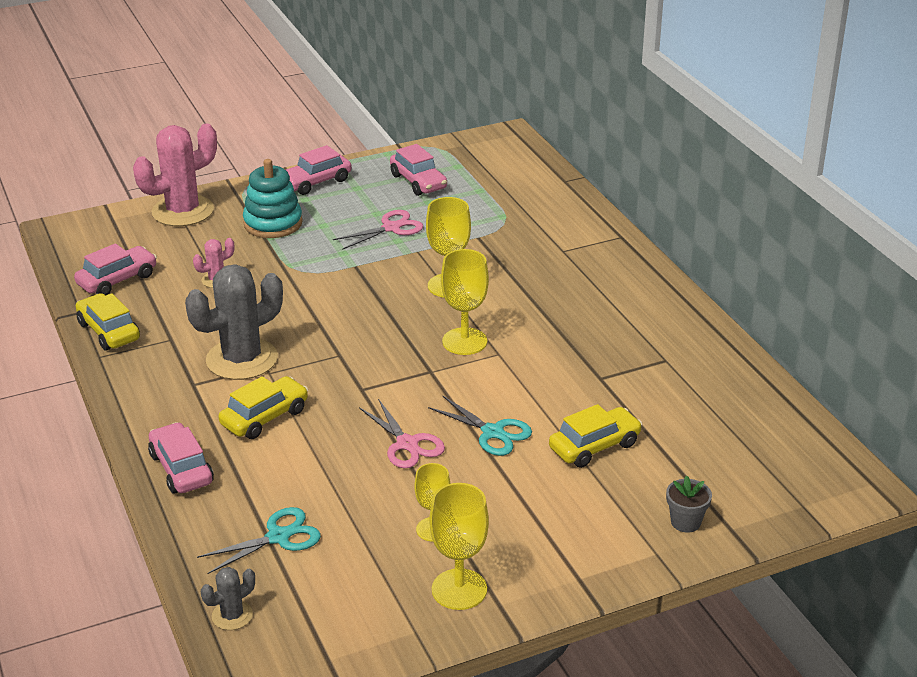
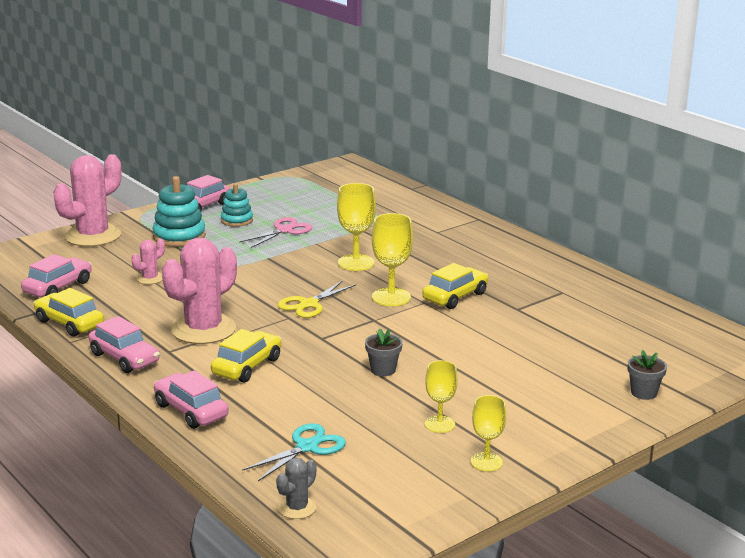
camera: 15 degrees left, 10 degrees down
(242, 359) = (203, 329): grey cactus -> pink cactus
(345, 207) = (237, 220): none -> turquoise stacking toy
(369, 339) = (309, 304): none -> yellow scissors
(407, 444) = (383, 370): pink scissors -> grey flower pot
(418, 182) = (290, 199): pink car -> pink car (125, 358)
(459, 589) = (486, 462): yellow goblet -> yellow goblet, size x0.65
(493, 432) = (451, 354): turquoise scissors -> none
(594, 446) = (540, 353): yellow car -> yellow car (455, 296)

